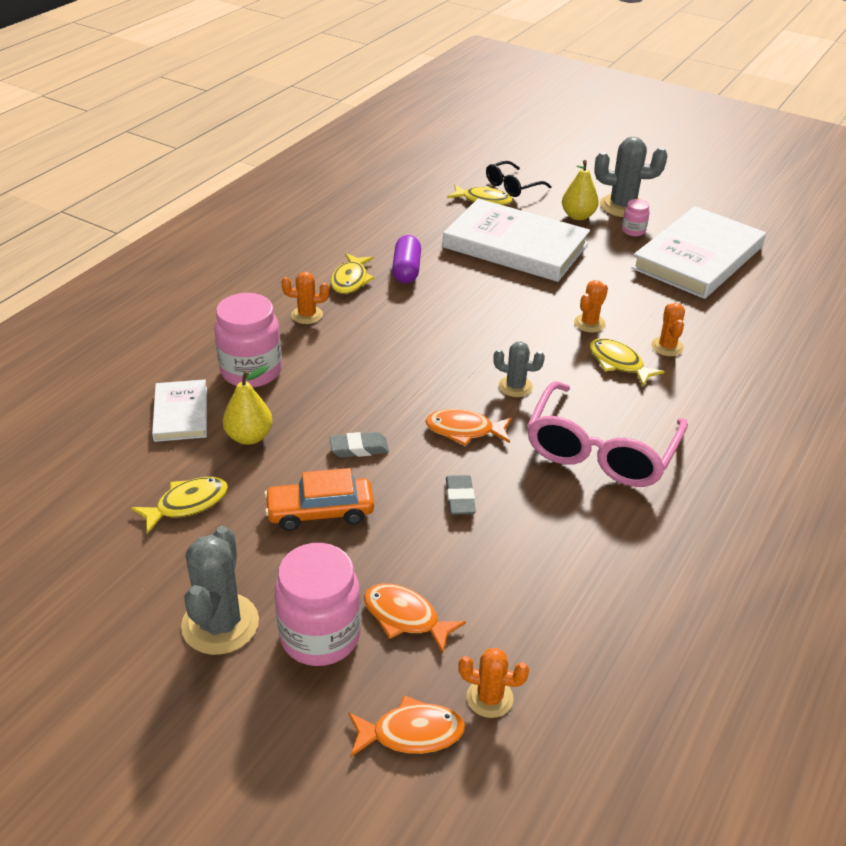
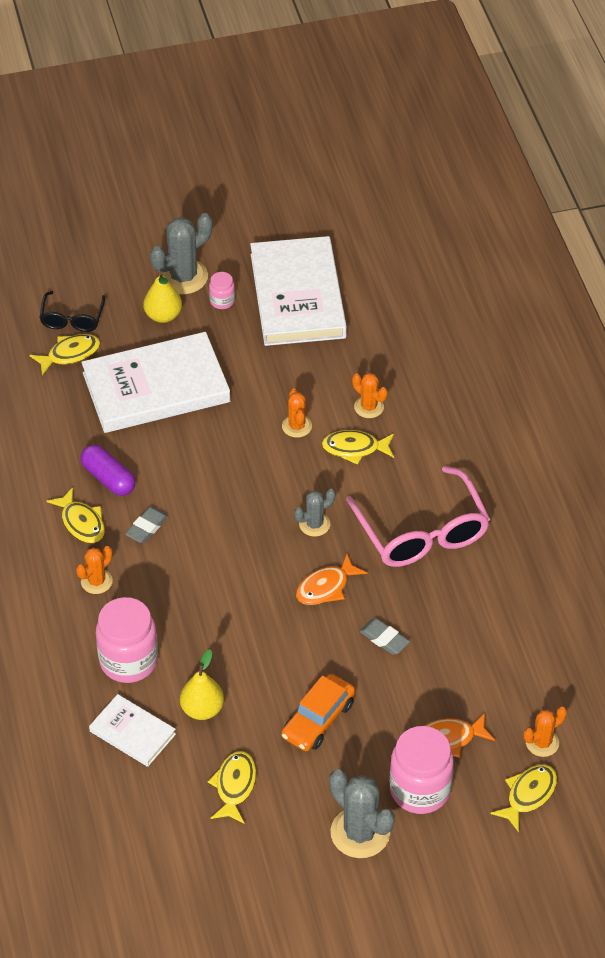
camera: 45 degrees left, 10 degrees up
(359, 448) = (281, 657): grey eraser -> grey eraser (147, 527)
(411, 733) = (528, 795): orange fish -> yellow fish

